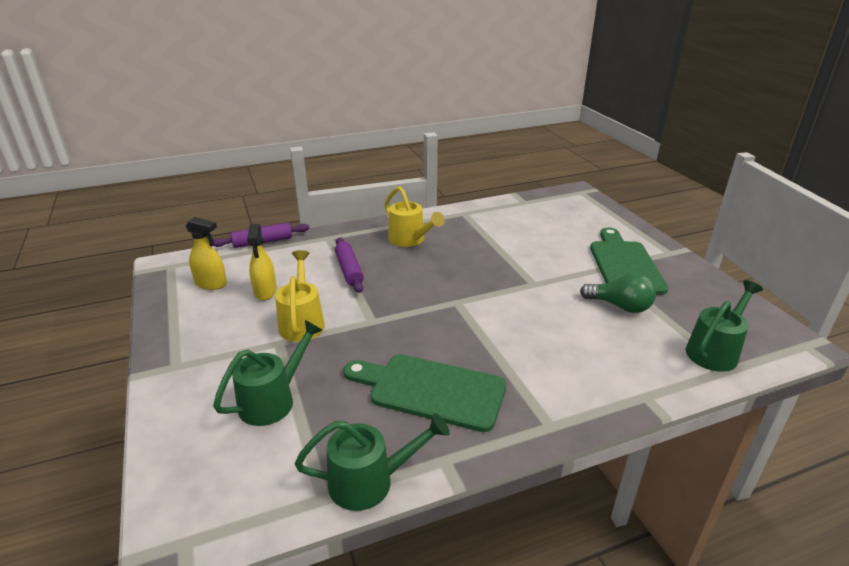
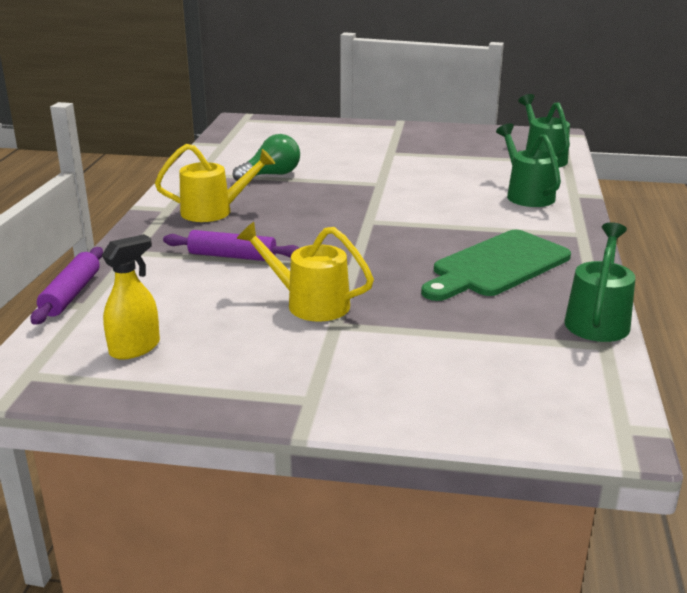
camera: 60 degrees left, 5 degrees down
(265, 292) = (210, 314): yellow spray bottle -> none
(274, 400) = (440, 345): green watering can -> green watering can (526, 194)
(620, 306) = (453, 166): green light bulb -> green light bulb (271, 175)
(624, 265) = (395, 145): green cutting board -> none

